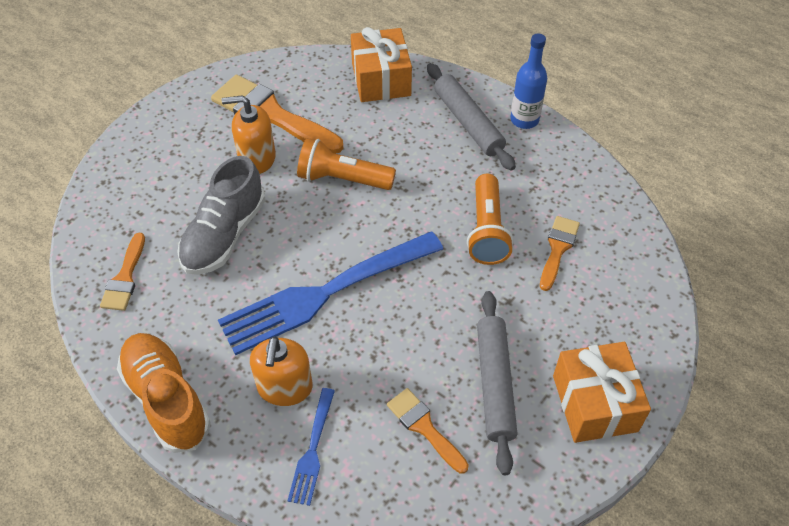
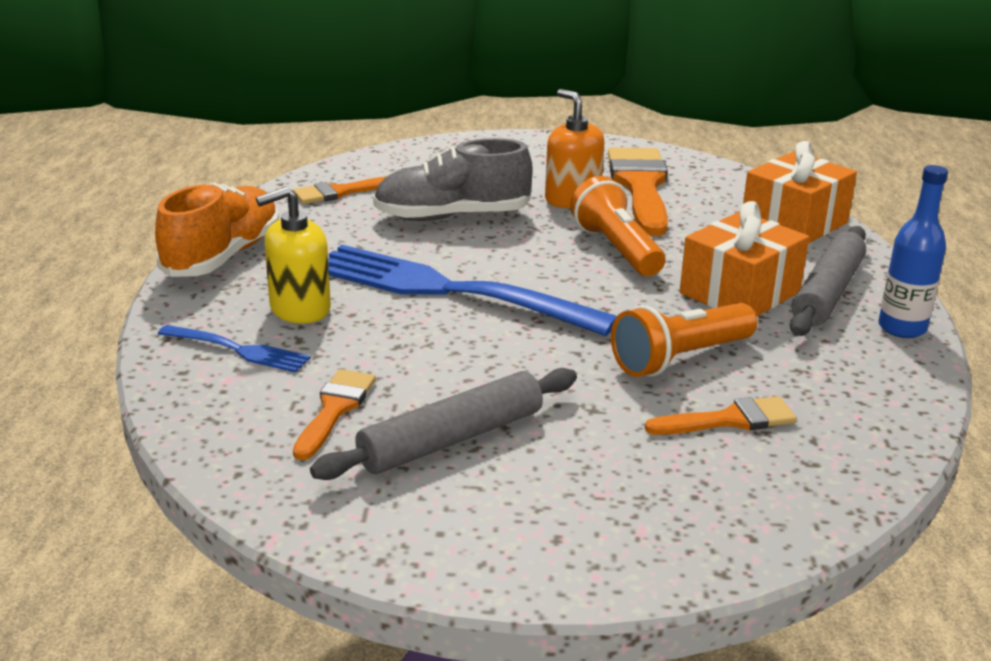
camera: 55 degrees right, 25 degrees down
(285, 387) = (299, 309): orange soap dispenser -> yellow soap dispenser
(312, 449) = (237, 350): blue fork -> blue fork turned 135 degrees counterclockwise
(594, 403) = (511, 531): orange gift -> orange gift (739, 293)

